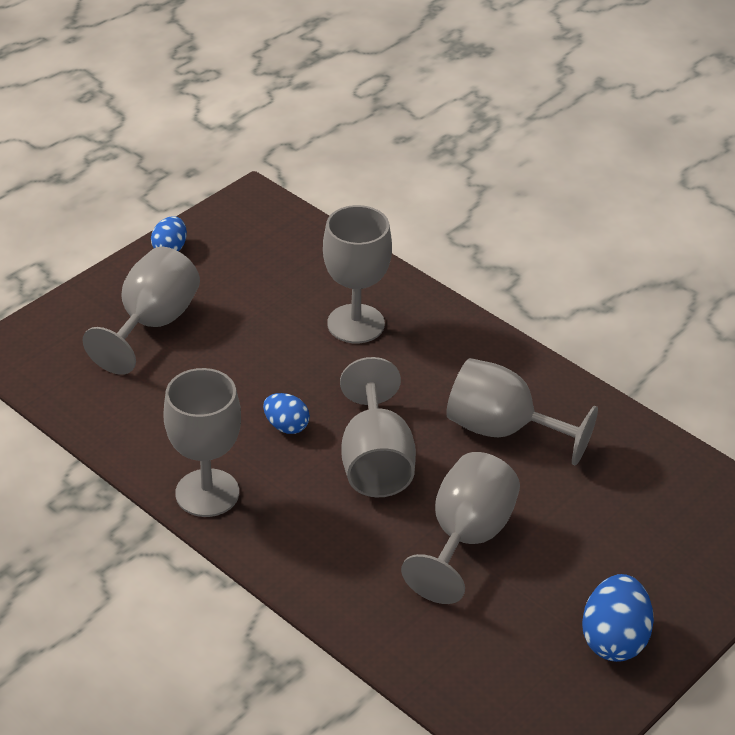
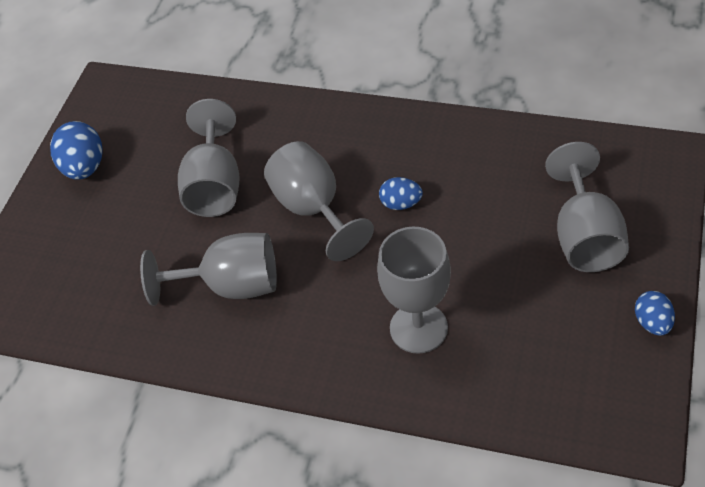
camera: 160 degrees right, 10 degrees up
(207, 493) = (414, 129): grey goblet -> none

